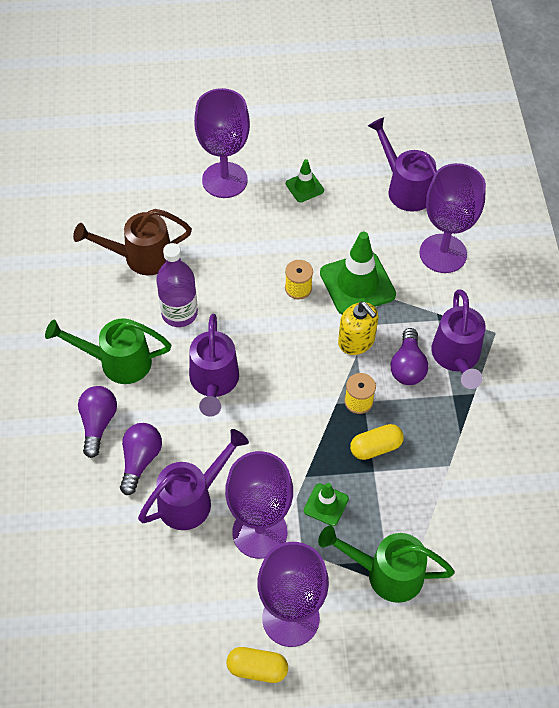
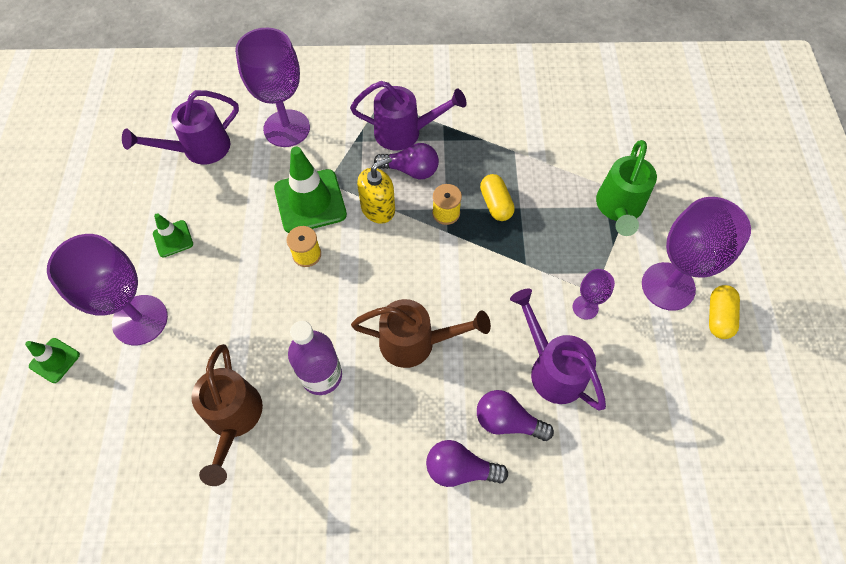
camera: 85 degrees left, 5 degrees up
(117, 362) = (379, 446): green watering can -> none
(214, 382) = (415, 342): purple watering can -> brown watering can
(259, 532) = (585, 307): purple goblet -> purple goblet, size x0.48
(326, 504) = (554, 249): green traffic cone -> green traffic cone (54, 360)

